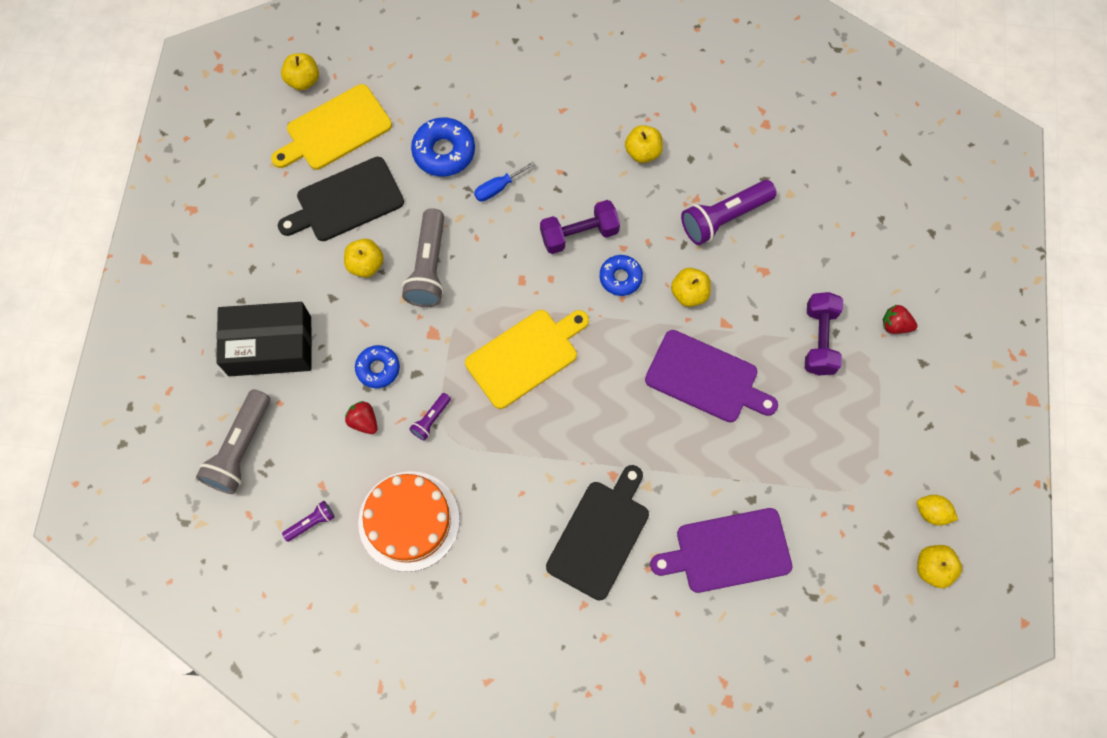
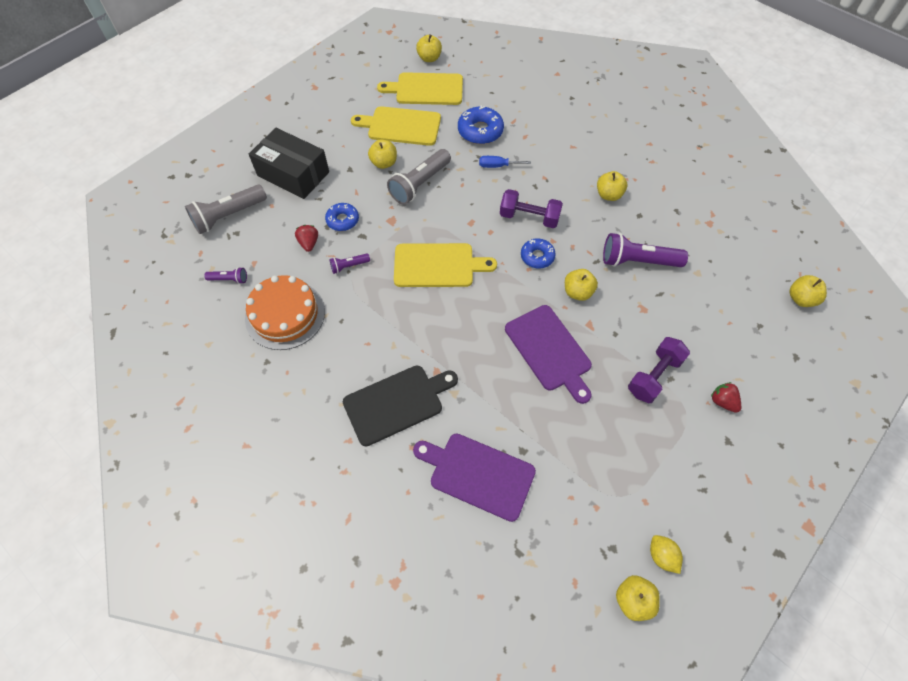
camera: 35 degrees right, 10 degrees down
(346, 201) = (401, 126): black cutting board -> yellow cutting board
(901, 162) = (800, 299): none -> yellow apple

